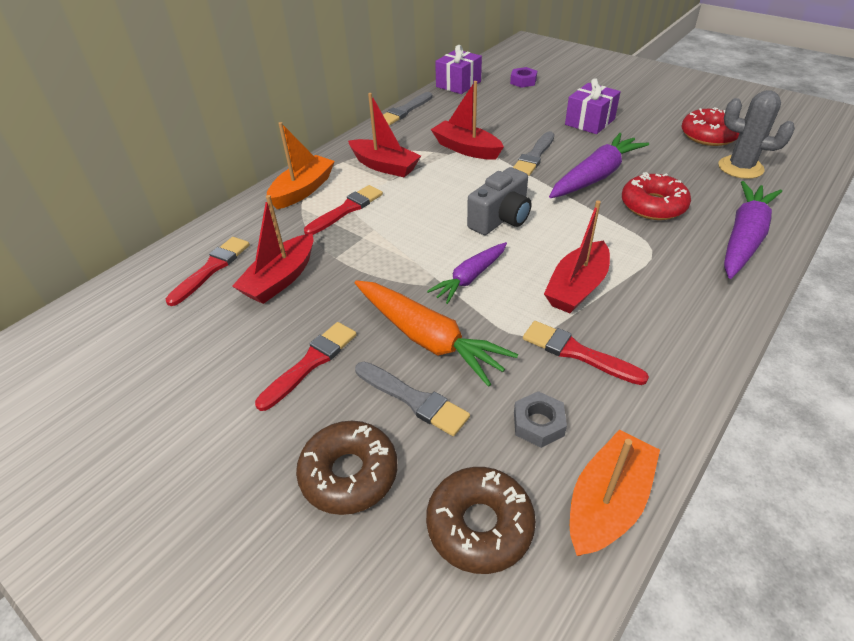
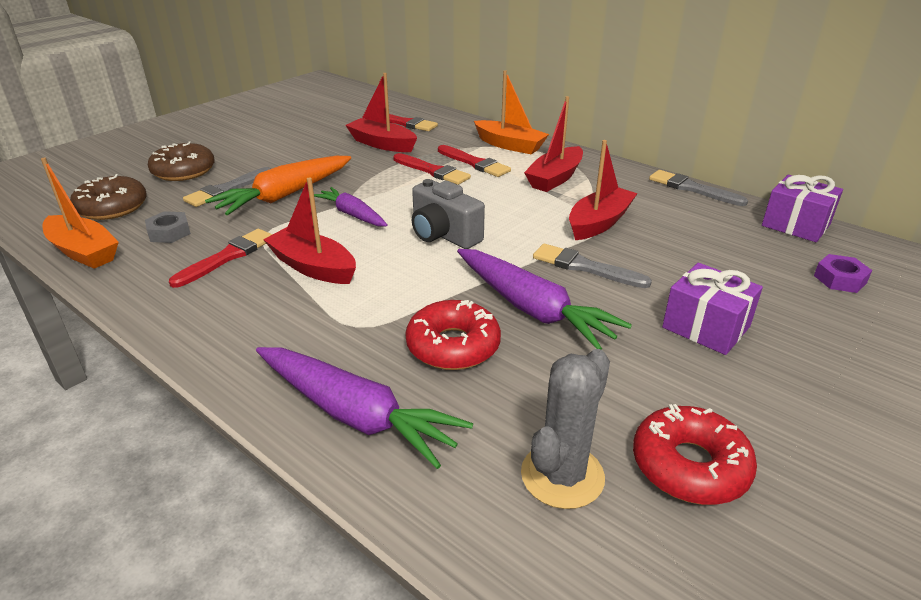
camera: 90 degrees right, 10 degrees down
(311, 363) = (285, 157): red brush -> red brush (433, 171)

